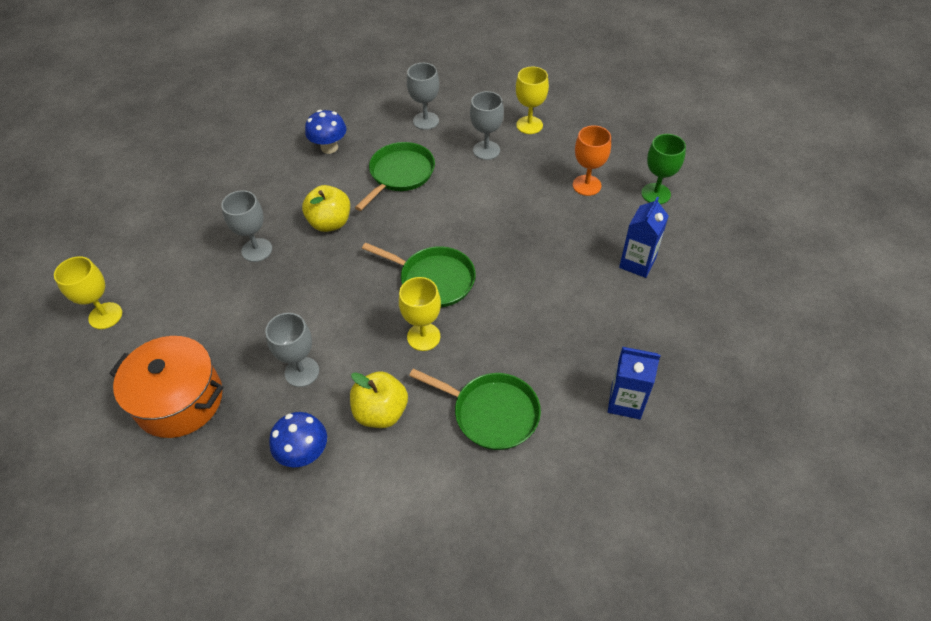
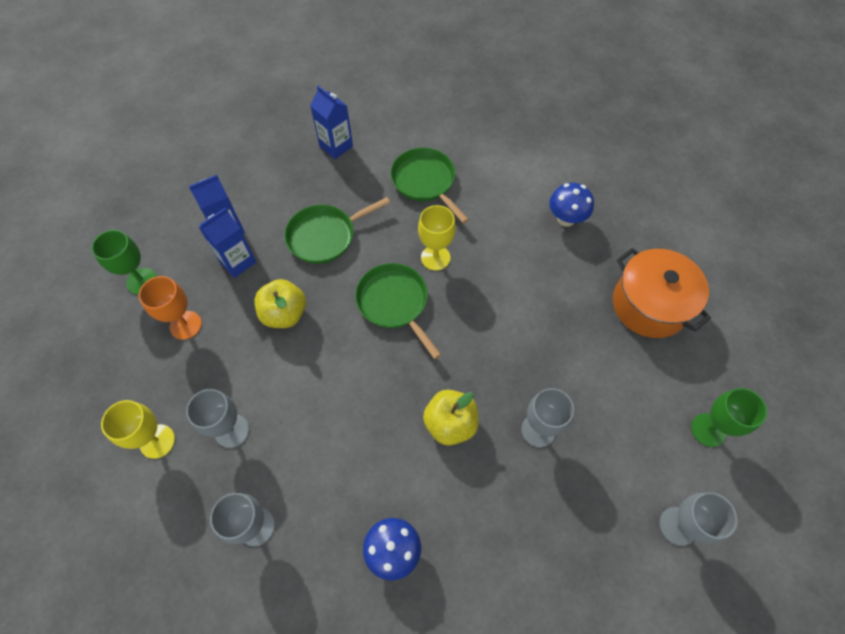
camera: 150 degrees left, 10 degrees up
(105, 316) = (708, 430): yellow goblet -> green goblet
(302, 372) = (544, 278): grey goblet -> grey goblet (677, 526)
(381, 412) = (499, 219): yellow apple -> yellow apple (284, 314)
(400, 174) = (342, 451): green pan -> green pan (325, 236)
(598, 243) = (237, 262): none -> blue carton

